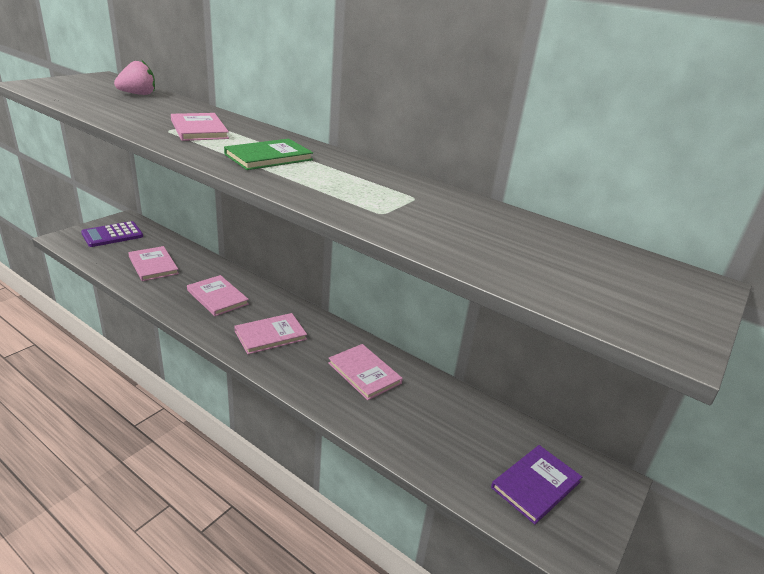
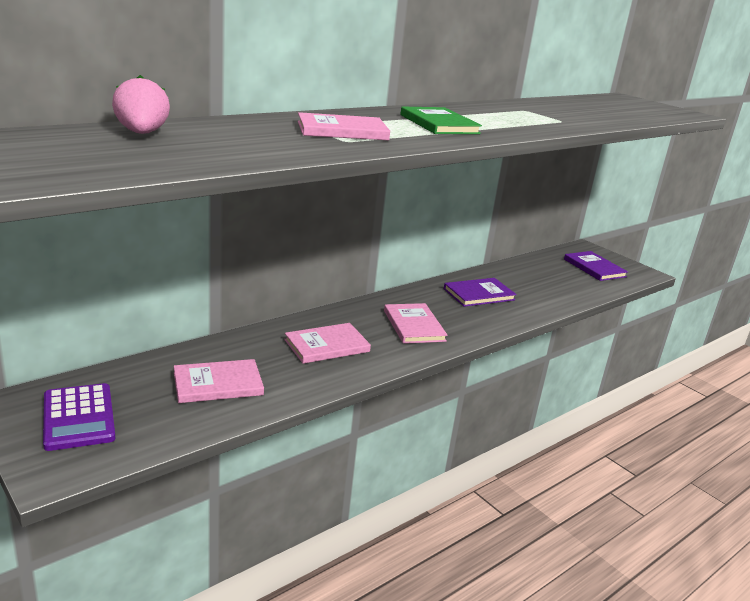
camera: 75 degrees left, 5 degrees down
(364, 373) = (479, 294): pink book -> purple book

